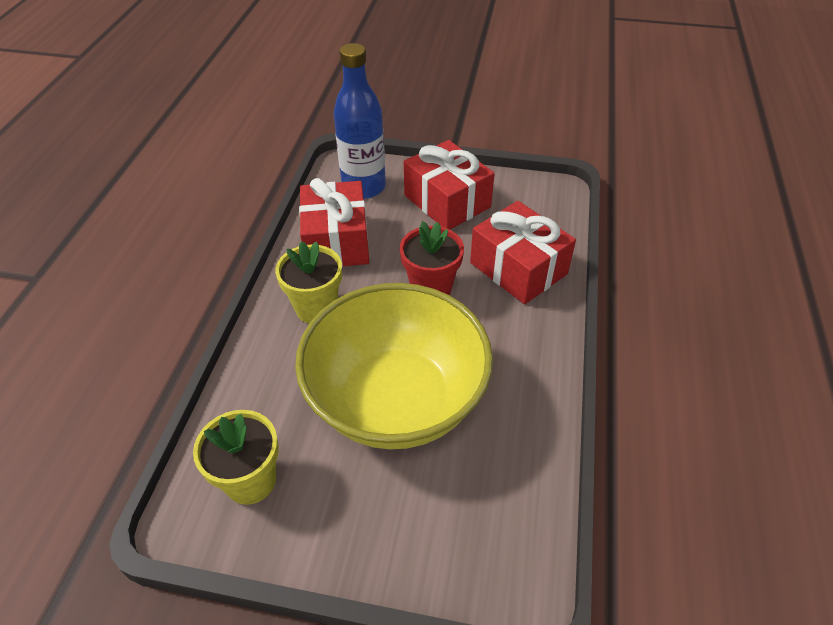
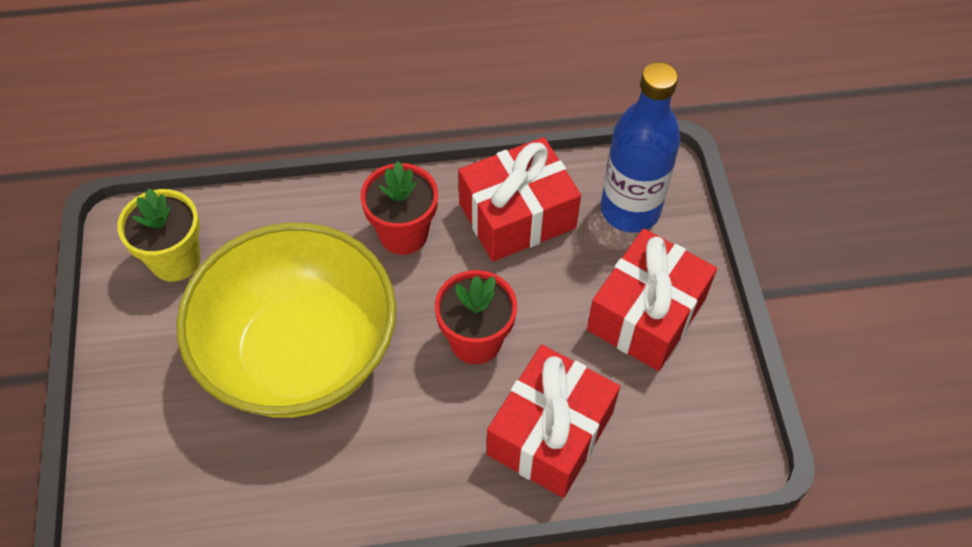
camera: 70 degrees right, 10 degrees up
(316, 308) = (403, 234): yellow flower pot -> red flower pot

